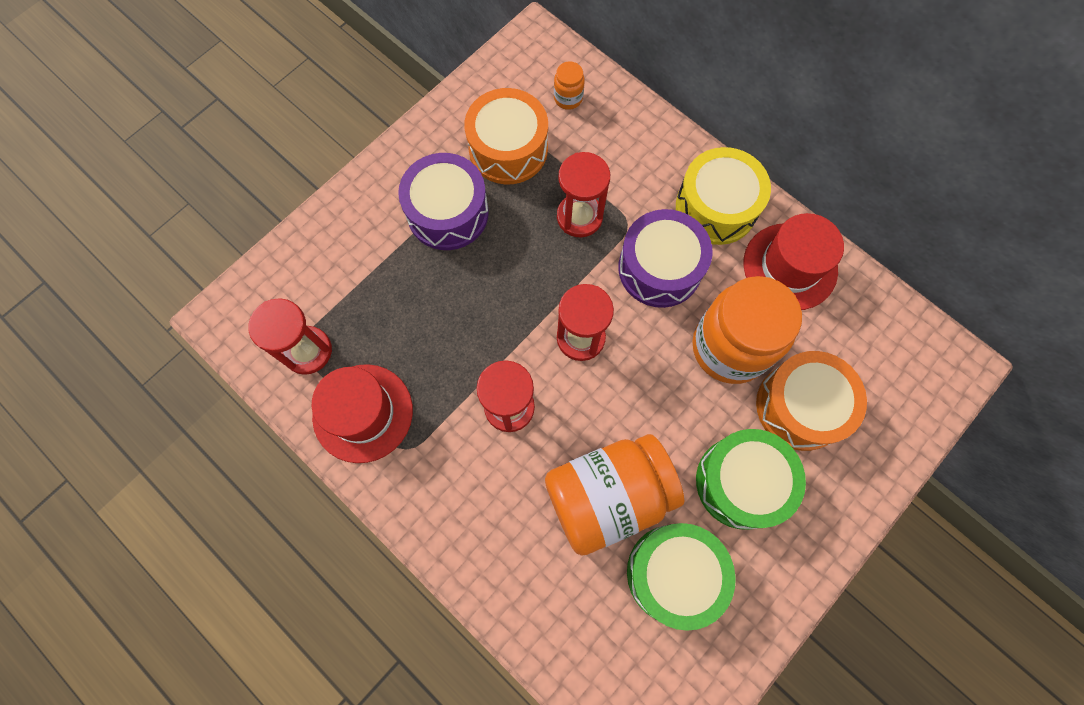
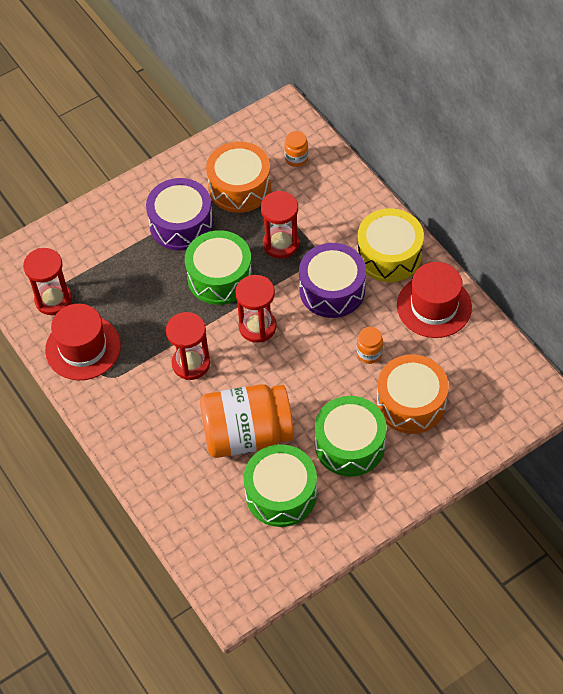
camera: 15 degrees right, 15 degrees down
(515, 277) = (220, 277): none -> green drum
(729, 347) = (369, 353): orange jar -> orange jar, size x0.41

